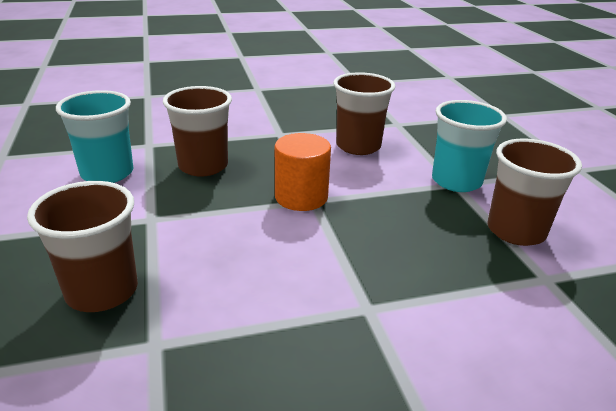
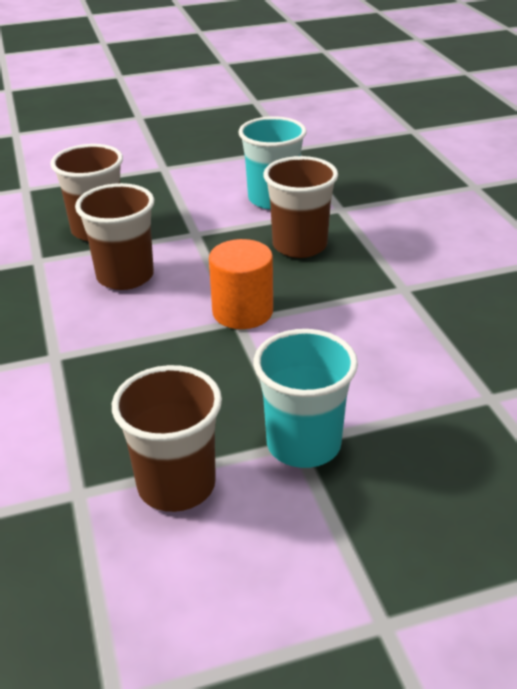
camera: 90 degrees right, 5 degrees up
(358, 146) = (388, 354): brown cup -> brown cup (125, 276)

